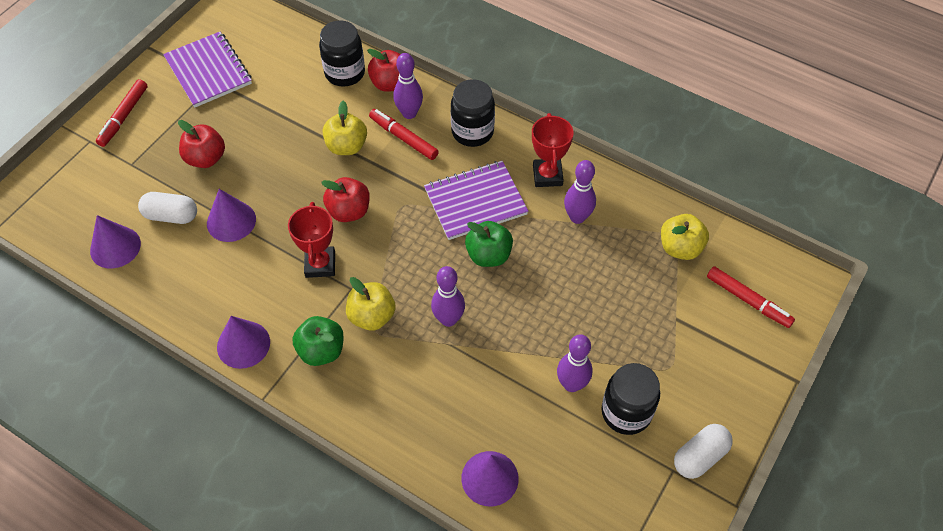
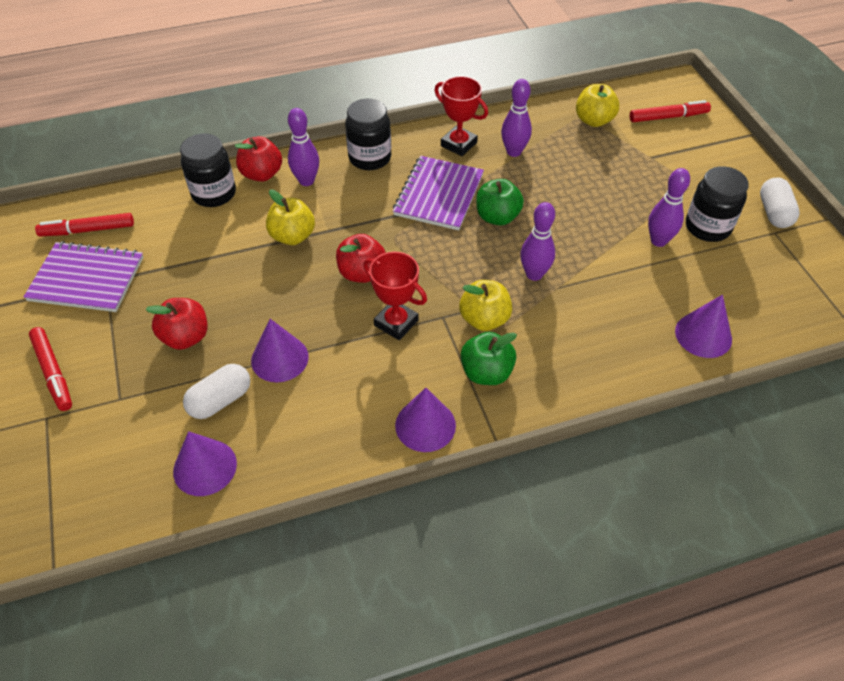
camera: 50 degrees left, 5 degrees down
(403, 138) = (327, 198): red marker -> red marker (88, 230)

